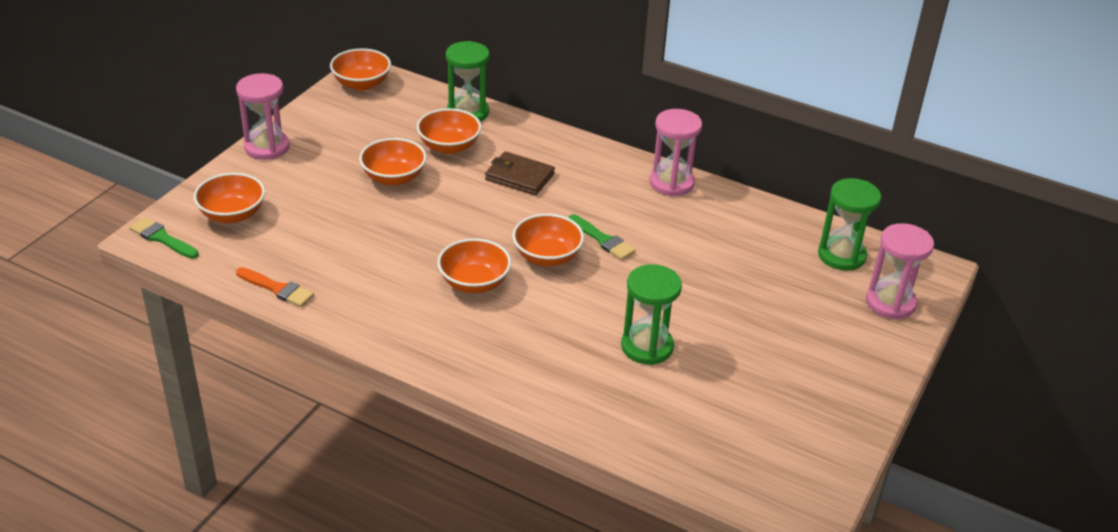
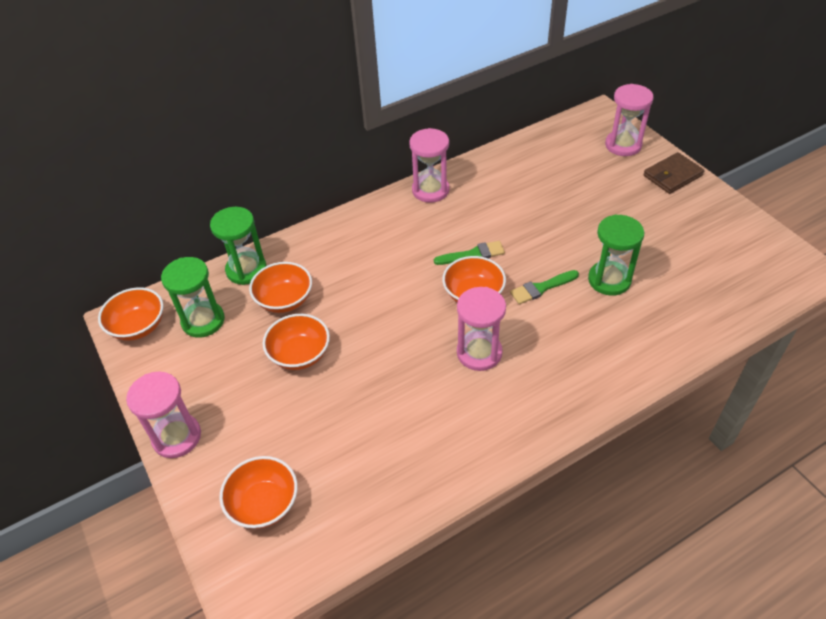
camera: 55 degrees left, 10 degrees up
(162, 238) = (259, 583): green brush -> green brush (541, 288)
(277, 289) = (404, 502): orange brush -> none
(474, 283) = (479, 353): orange bowl -> pink hourglass
(519, 176) = (360, 271): brown wallet -> brown wallet (672, 175)
(841, 255) = (564, 145): green hourglass -> green hourglass (203, 321)

